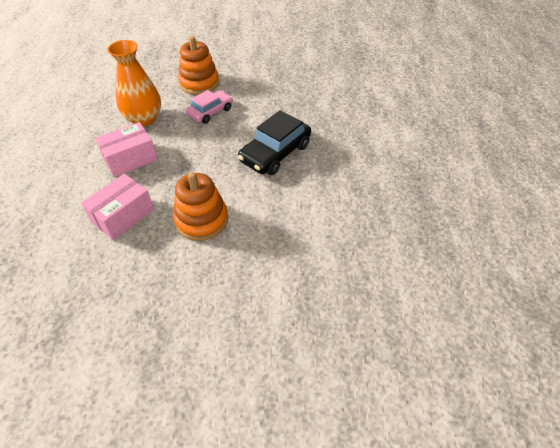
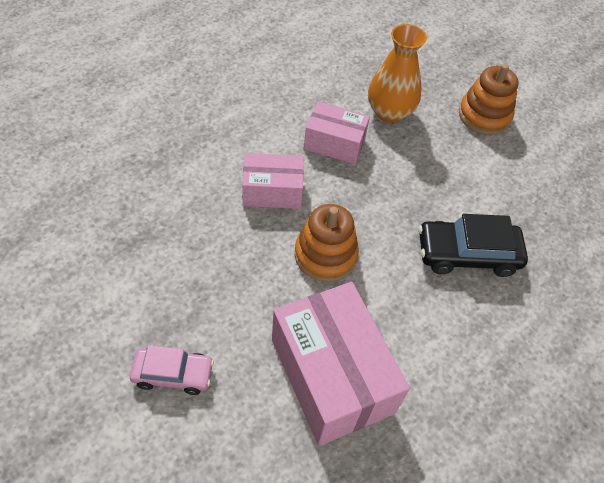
camera: 45 degrees right, 5 degrees up
(210, 112) = (458, 156): pink car -> pink car (173, 374)
(286, 276) = (331, 375): none -> pink box

